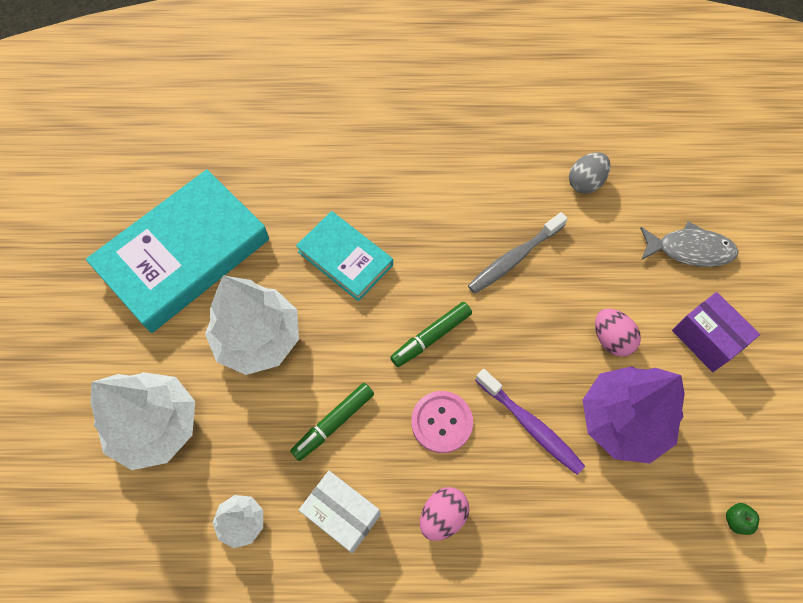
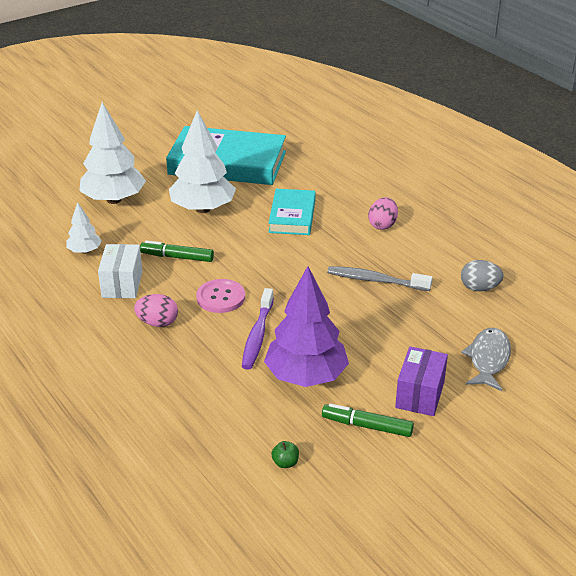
camera: 55 degrees right, 30 degrees down
(431, 337) = (276, 270): green marker -> green marker (367, 426)
(611, 339) = (365, 347): pink egg -> pink egg (382, 225)
(690, 250) = (488, 359): grey fish -> grey fish turned 135 degrees counterclockwise

